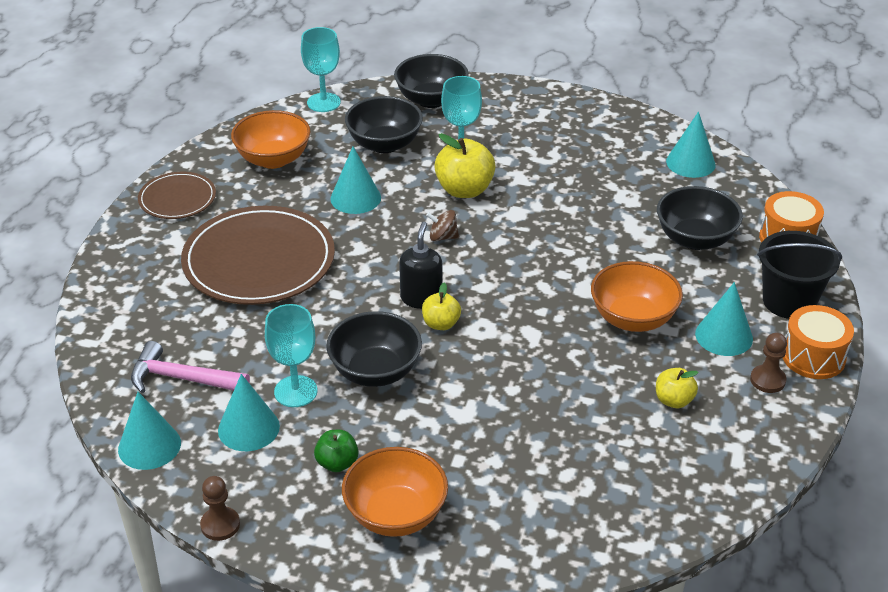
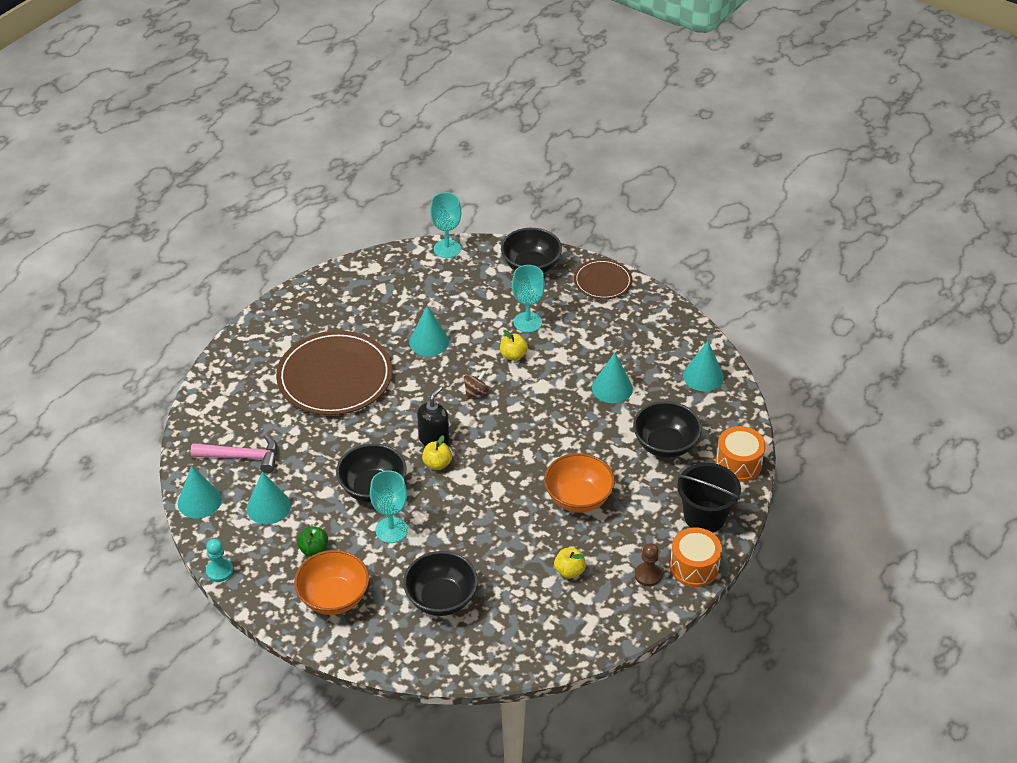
camera: 20 degrees right, 5 degrees up
(177, 199) = (301, 309): brown plate -> brown plate (602, 281)
(182, 378) = (242, 457): pink hammer -> pink hammer turned 150 degrees clockwise
(220, 525) = (219, 571): brown pawn -> turquoise pawn
(273, 159) = (385, 292): orange bowl -> none
(295, 391) = (312, 488): turquoise goblet -> turquoise goblet (391, 530)
(384, 144) = (474, 299): black bowl -> black bowl (441, 599)
(443, 237) = (476, 392): brown spinning top -> brown spinning top turned 105 degrees clockwise
(464, 190) = (513, 355): yellow apple -> yellow apple, size x0.58
(724, 336) = (637, 531): turquoise cone -> turquoise cone (612, 388)

